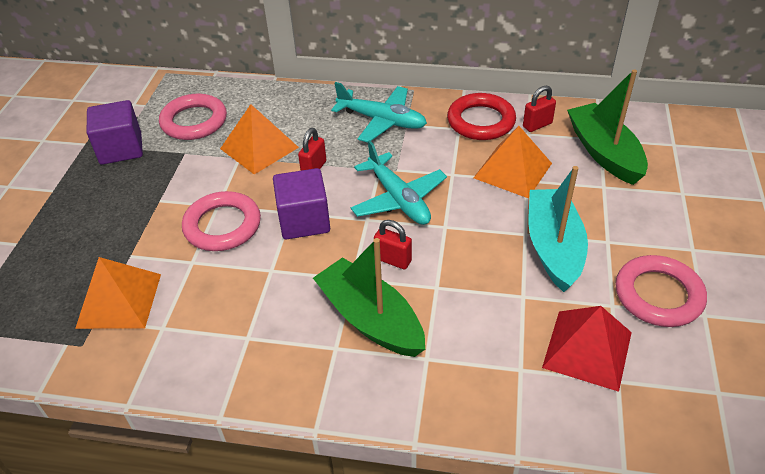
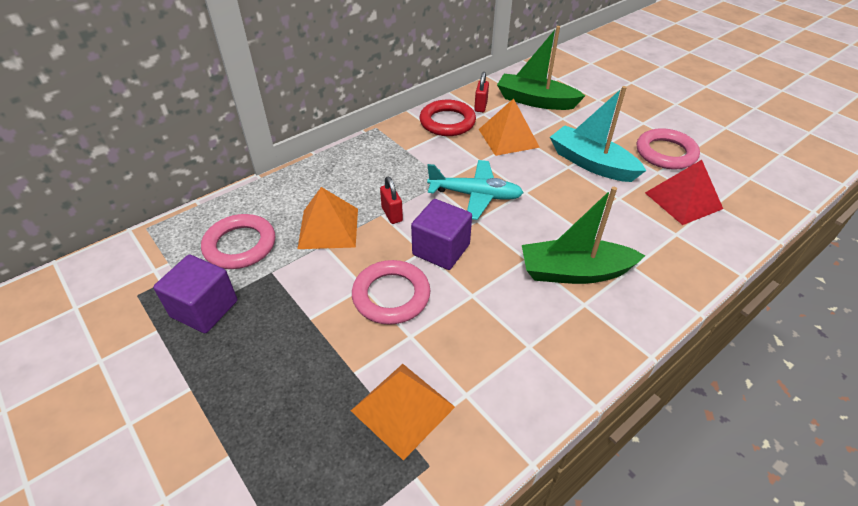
camera: 50 degrees left, 0 degrees up
(382, 121) = (387, 157): turquoise plane -> none
(393, 260) = (530, 231): red padlock -> none

